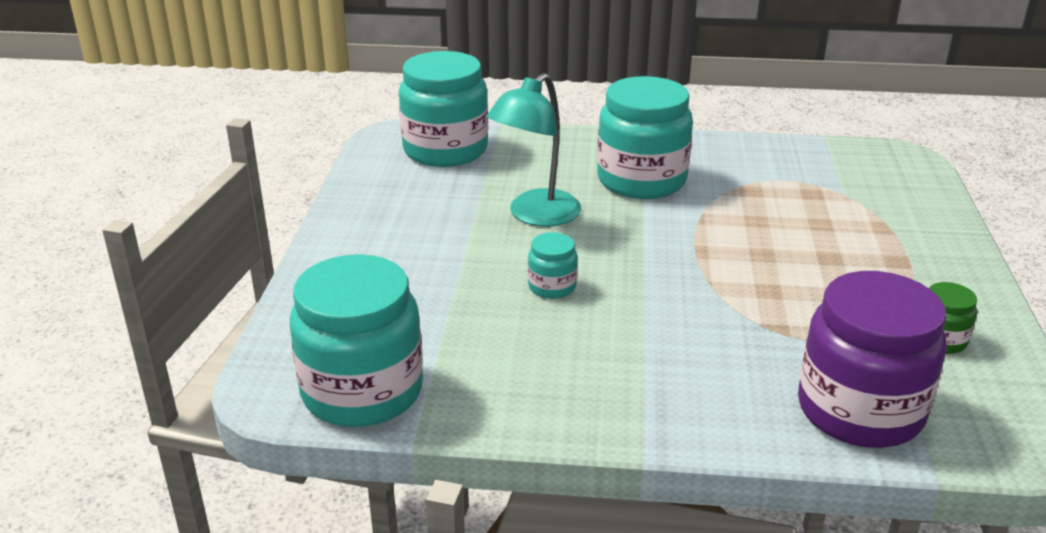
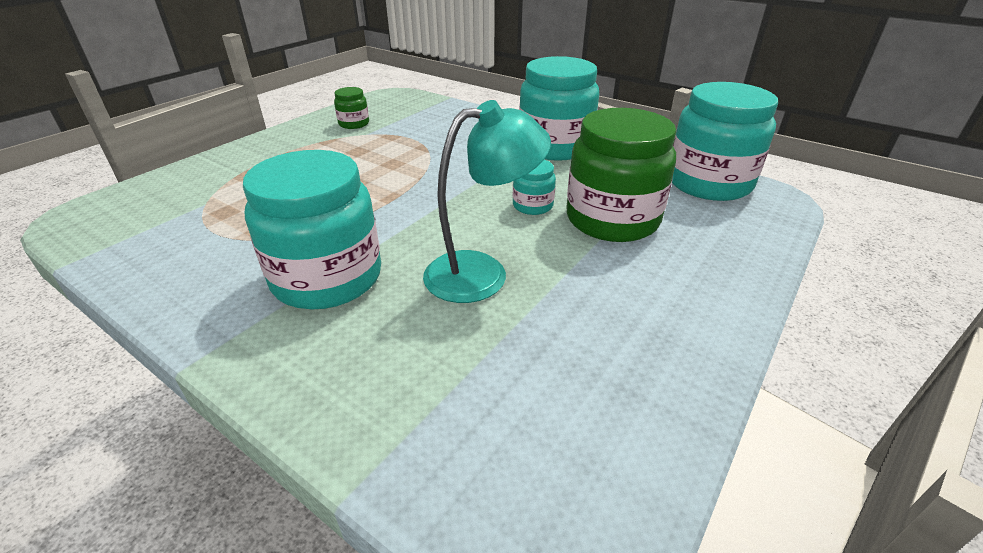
camera: 150 degrees left, 5 degrees up
(445, 150) = (499, 446): turquoise jar -> turquoise jar (555, 147)
(459, 296) = (612, 219): none -> green jar
(860, 410) = (443, 115): purple jar -> none

